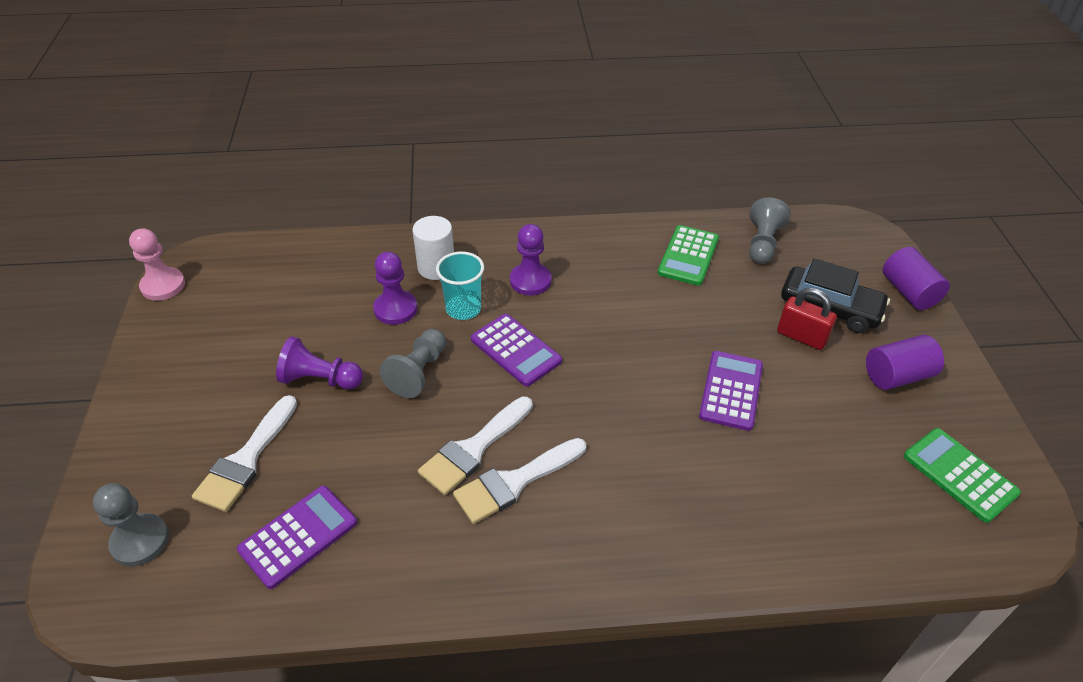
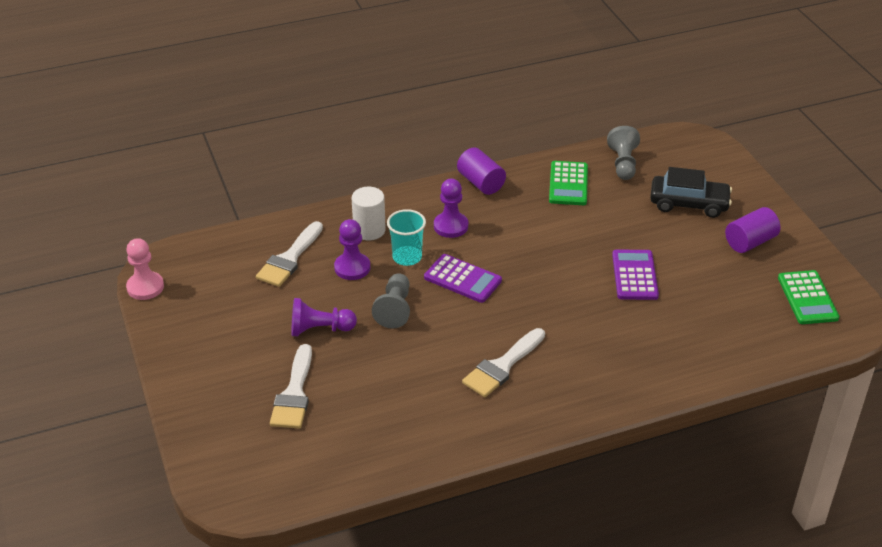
camera: 15 degrees left, 5 degrees down
(140, 541) = (247, 459): grey pawn -> none
(298, 536) = (362, 432): purple calculator -> none
(473, 449) = (462, 352): white brush -> white brush (289, 259)
(801, 337) = (674, 228): red padlock -> none
(908, 292) = (743, 180): purple cylinder -> purple cylinder (481, 183)
(959, 475) = (807, 298): green calculator -> green calculator turned 135 degrees counterclockwise

